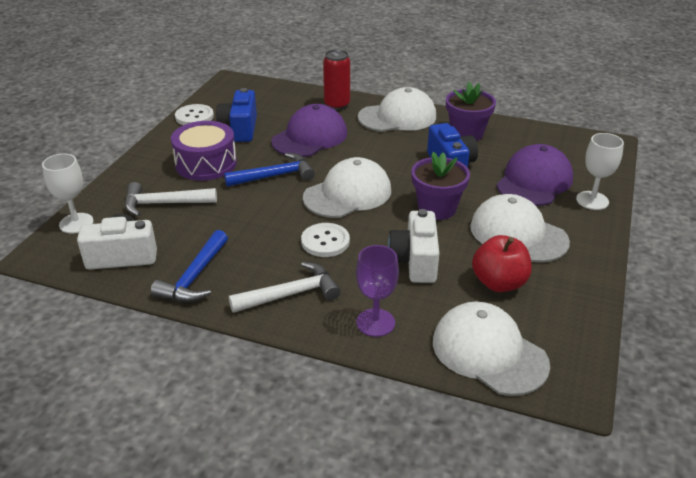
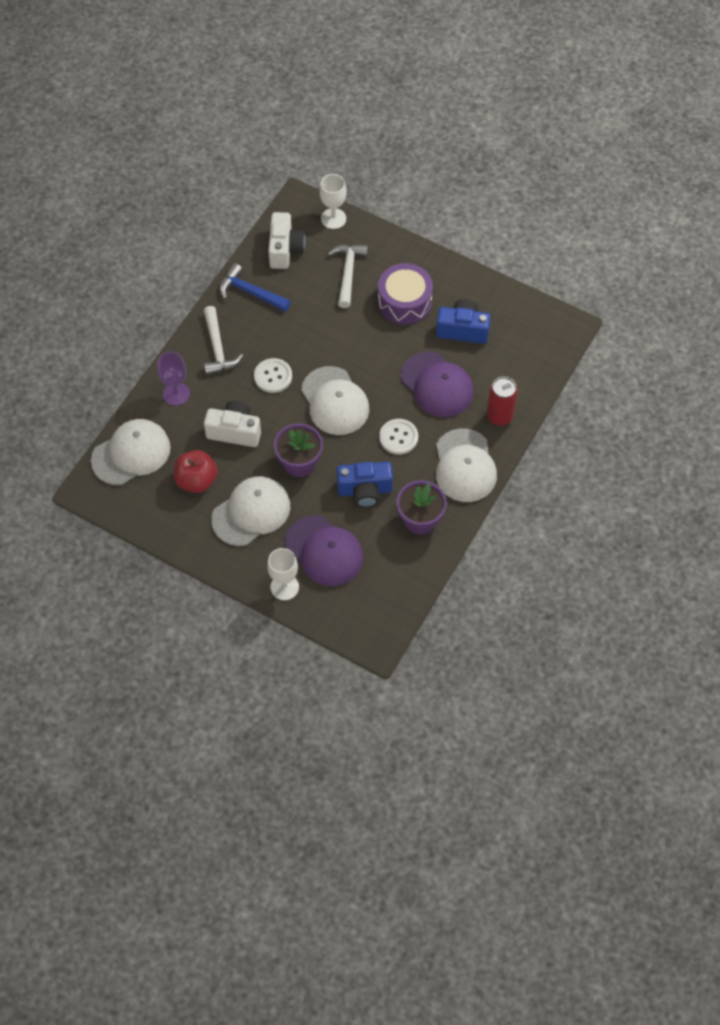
camera: 100 degrees right, 25 degrees up
(194, 117) = (494, 294): white button -> white button (398, 437)
(274, 176) = (374, 351): blue hammer -> none

